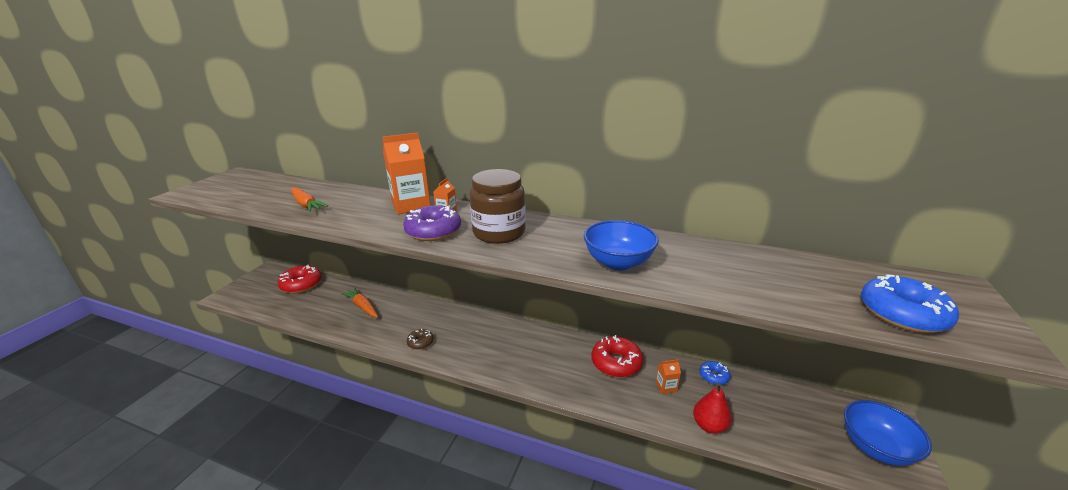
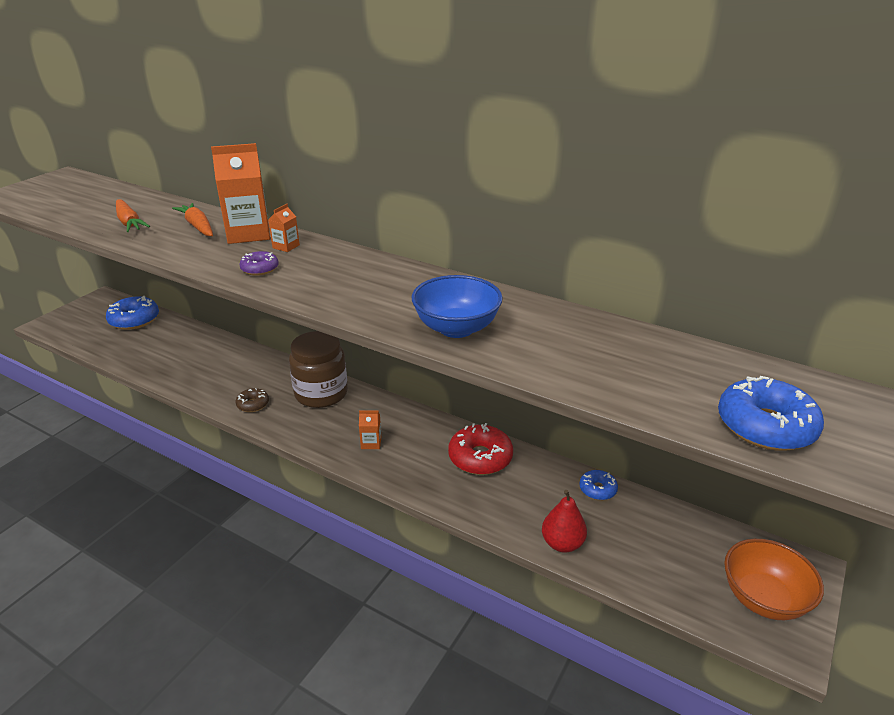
camera: 10 degrees right, 5 degrees up
(301, 284) = (134, 320): red donut -> blue donut
(363, 307) = (198, 354): orange carrot -> orange carrot (198, 226)
(433, 231) = (260, 269): purple donut -> purple donut, size x0.55
(499, 233) = (335, 278): brown jar -> brown jar (321, 393)
(666, 387) = (530, 493): orange carton -> orange carton (371, 443)
(875, 448) = (763, 598): blue bowl -> orange bowl

